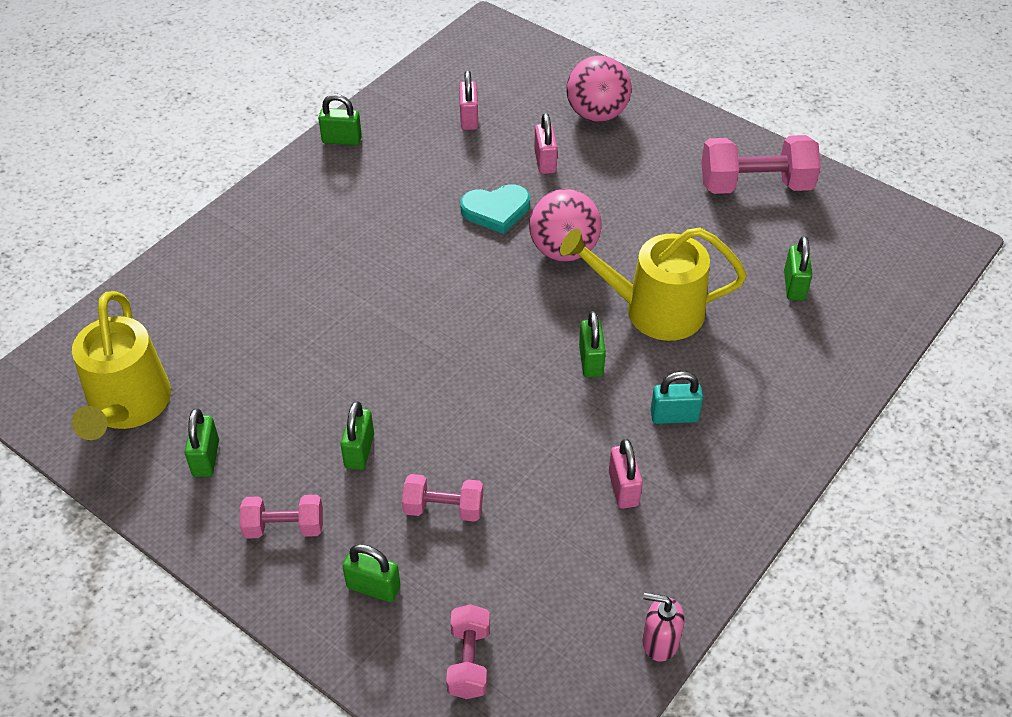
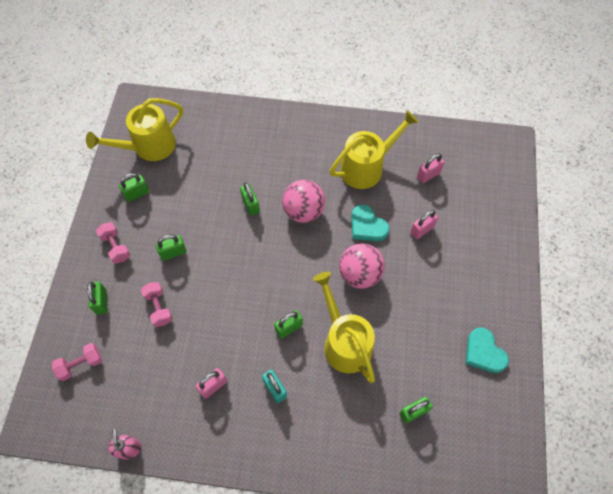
camera: 60 degrees right, 15 degrees up
(342, 140) = (369, 127): green padlock -> green padlock (251, 205)
(403, 170) = (366, 167): none -> yellow watering can
(597, 114) = (481, 236): pink ball -> pink ball (303, 211)
(755, 185) = (484, 352): pink dumbbell -> turquoise heart

